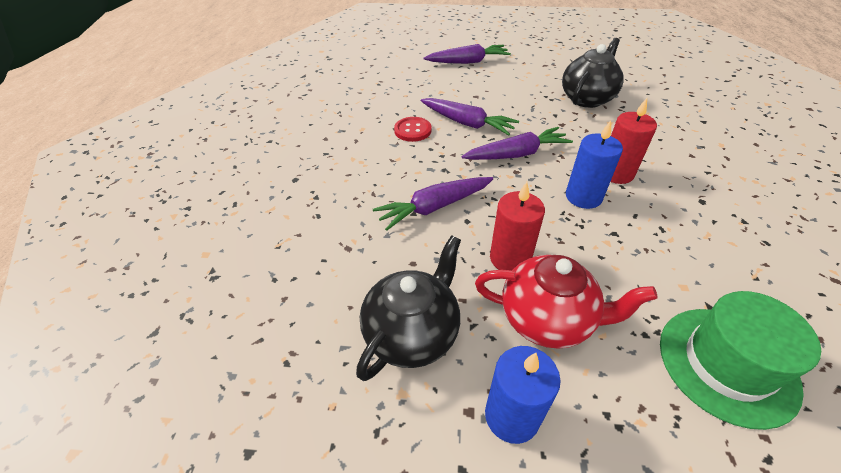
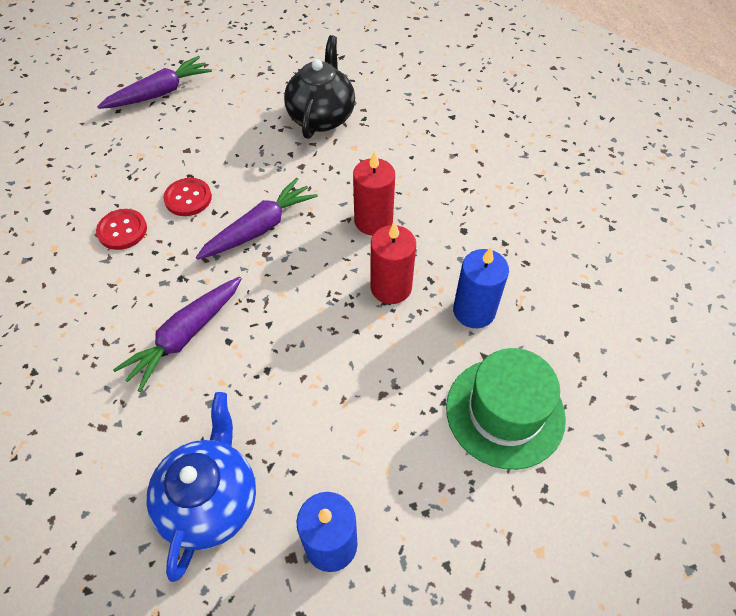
camera: 25 degrees left, 10 degrees up
(413, 333) = (211, 500): black teapot -> blue teapot
(467, 123) = (188, 198): purple carrot -> red button
(510, 258) = (287, 372): red candle -> red candle (391, 287)
(547, 319) = (341, 430): red teapot -> none
(583, 197) = (345, 265): blue candle -> blue candle (474, 311)

